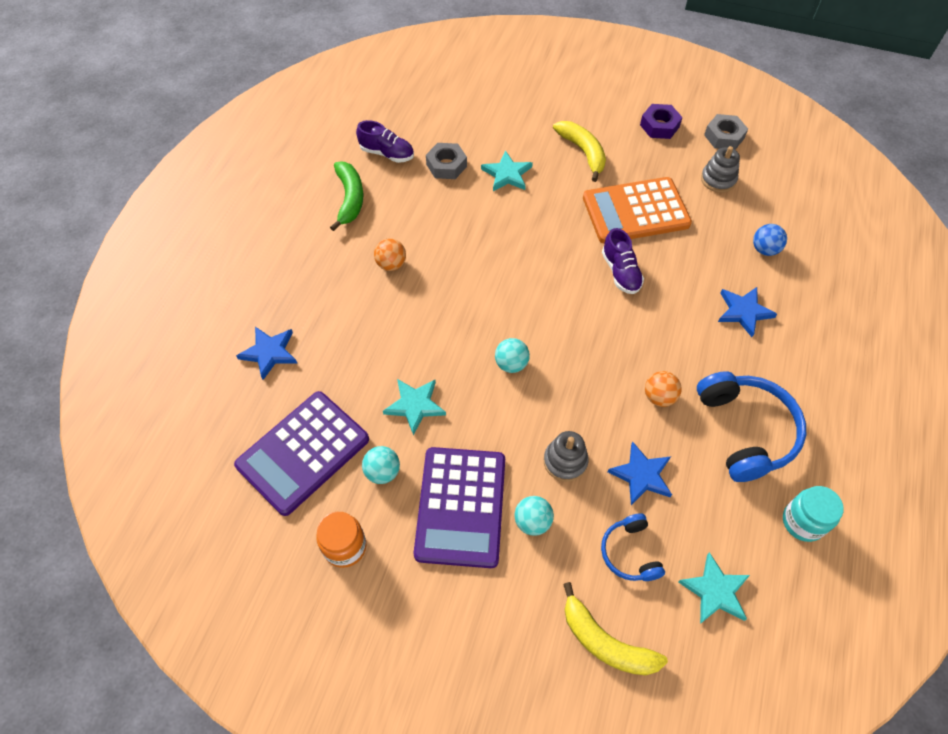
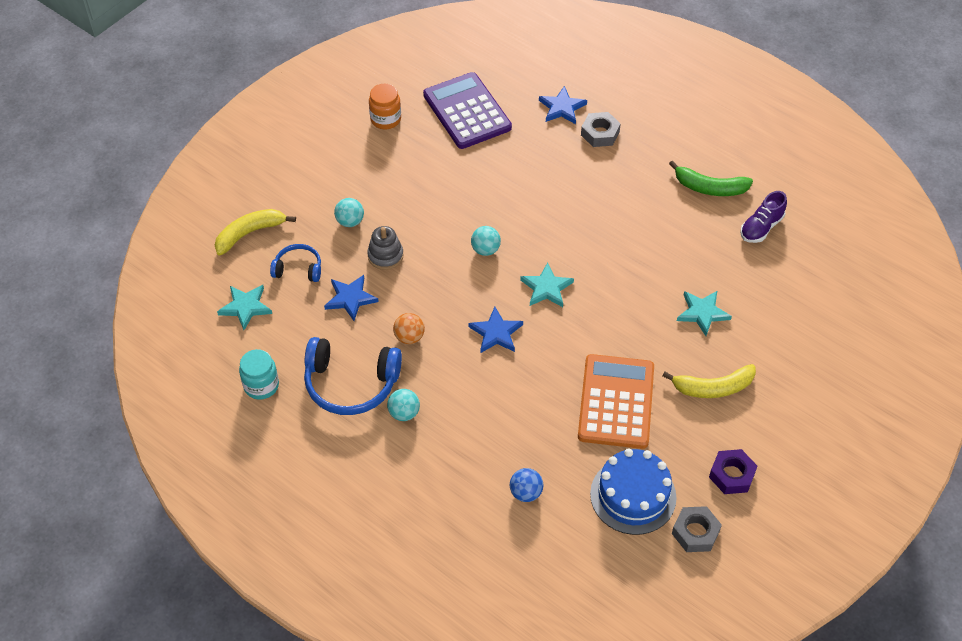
camera: 110 degrees right, 5 degrees down
(382, 472) = (430, 150): turquoise ball -> turquoise ball (404, 413)
(391, 264) = (621, 199): orange ball -> none
(415, 405) = (476, 181): turquoise star -> turquoise star (546, 288)
(446, 165) = (730, 268): grey nut -> grey nut (600, 133)
(461, 506) = (382, 185): purple calculator -> none
(620, 272) = (547, 360): purple shoe -> none
(718, 179) = (633, 495): grey stacking toy -> blue cake
(743, 312) = (463, 438): blue star -> blue star (496, 333)

